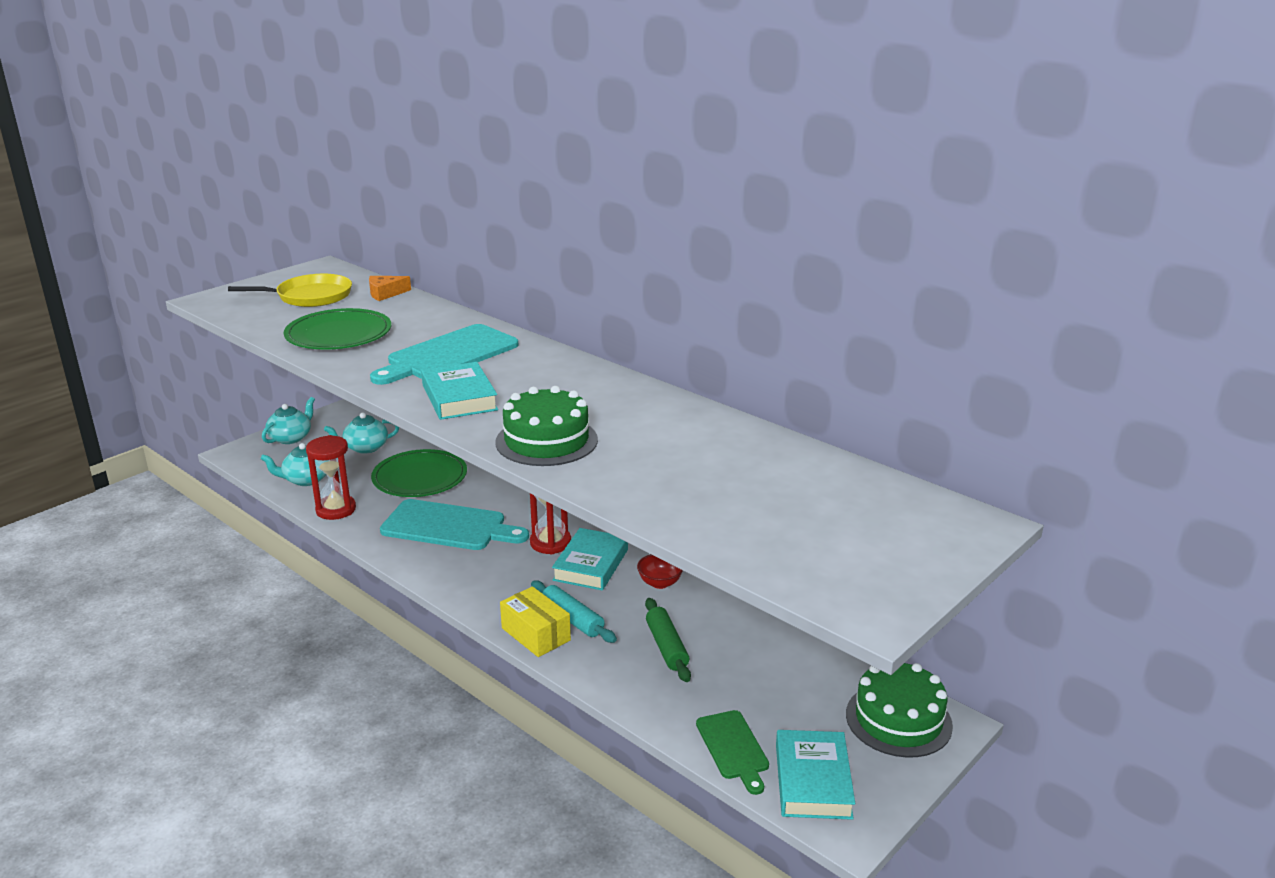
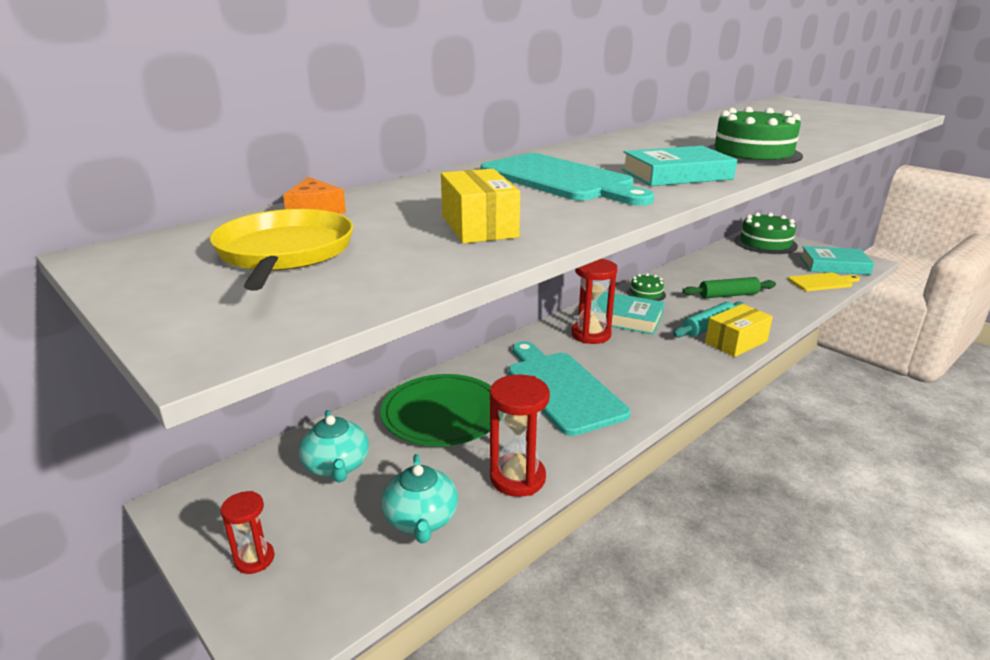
camera: 85 degrees left, 0 degrees up
(291, 438) = (254, 559): turquoise teapot -> red hourglass
(338, 334) = (479, 226): green plate -> yellow box
(449, 526) = (561, 389): turquoise cutting board -> turquoise cutting board turned 45 degrees counterclockwise
(660, 583) = (646, 294): red bowl -> green cake
(733, 748) = (822, 282): green cutting board -> yellow cutting board

